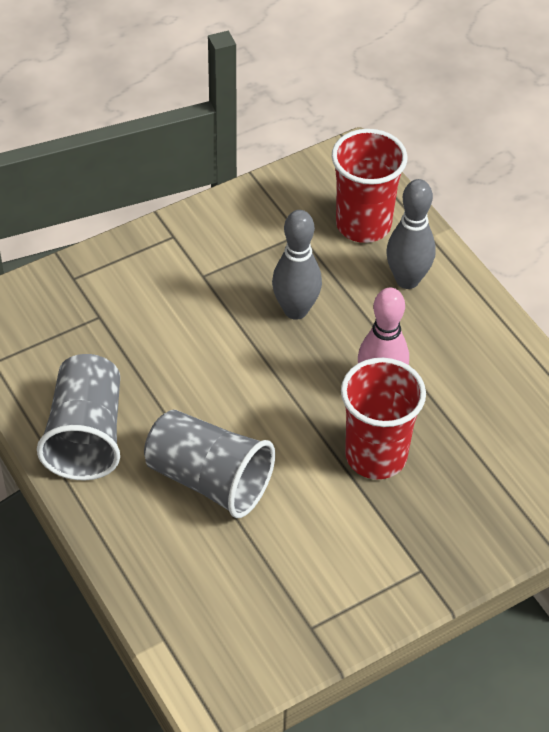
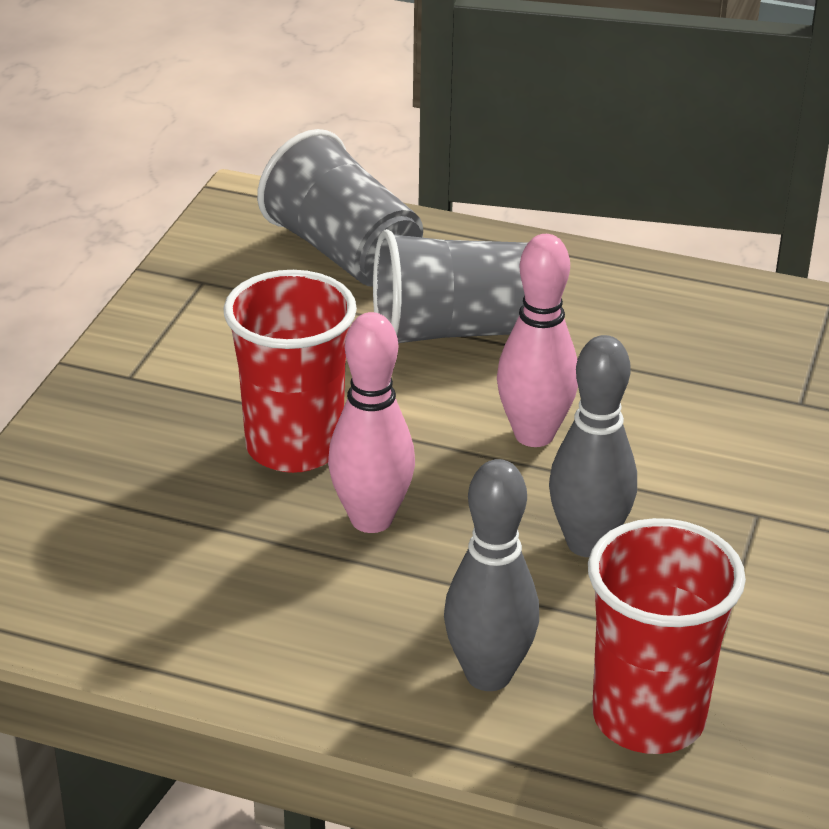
camera: 140 degrees right, 15 degrees down
(86, 435) = (636, 299): grey cup -> grey cup (343, 253)
(249, 383) = (534, 435): none -> pink bowling pin

